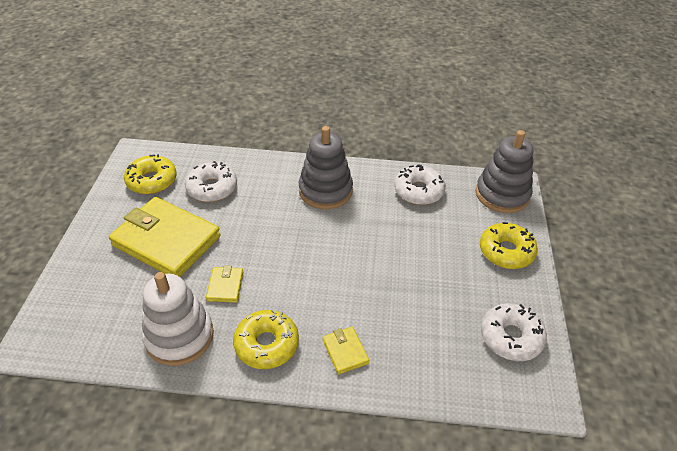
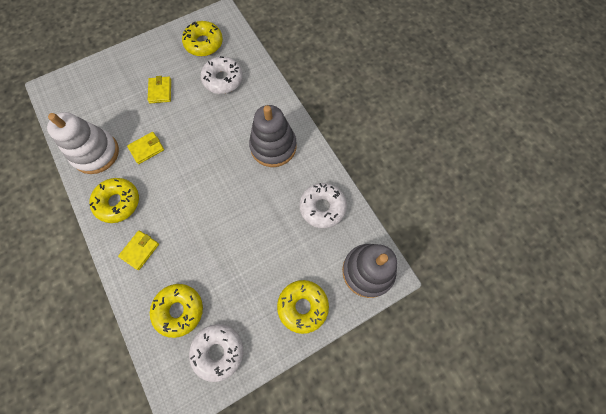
camera: 55 degrees right, 25 degrees up
(166, 241) = (160, 91): yellow wallet -> yellow wallet, size x0.43
(443, 349) = (179, 310): none -> yellow donut

